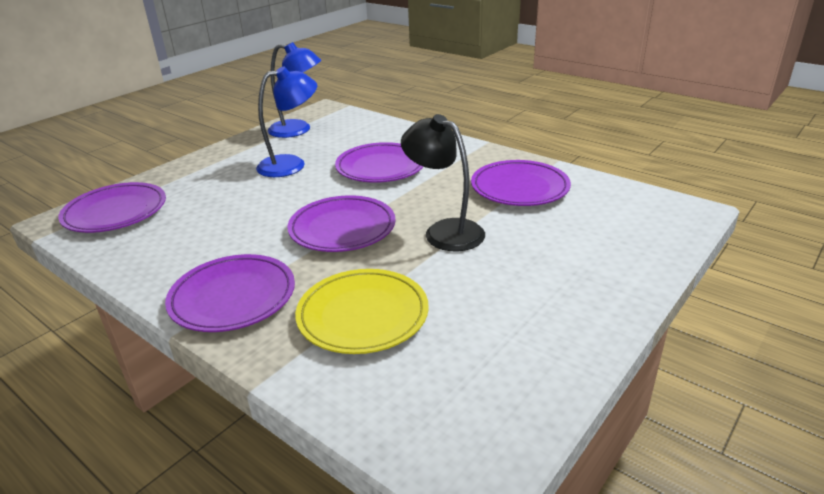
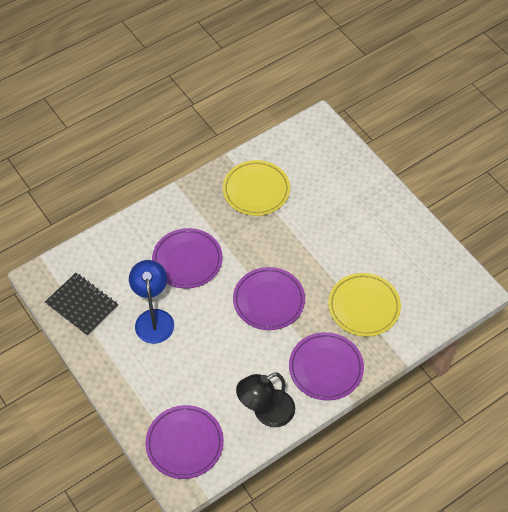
camera: 75 degrees left, 25 degrees up
(298, 130) = (82, 305): blue lamp -> black notebook
(444, 231) = (294, 247): black lamp -> black lamp (266, 413)
(519, 188) = (256, 190): purple plate -> yellow plate

